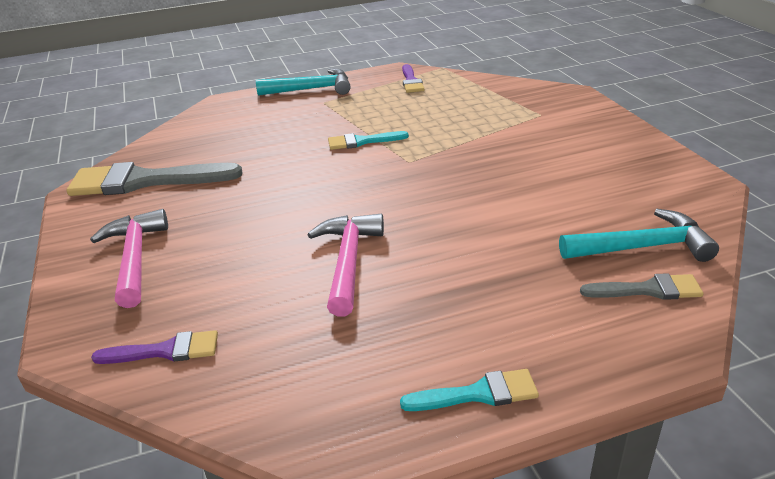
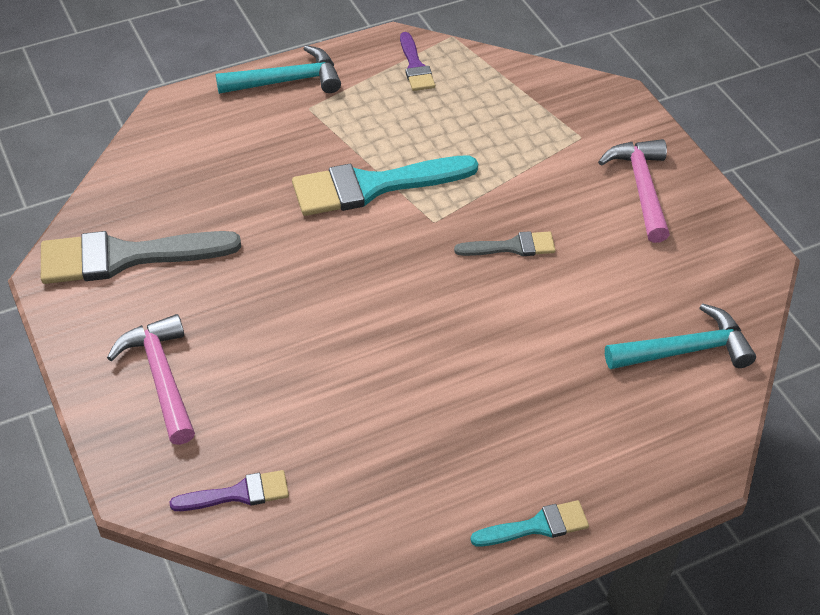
camera: 10 degrees left, 15 degrees up
(348, 261) = (392, 376): pink hammer -> pink hammer (641, 188)
(362, 141) = (373, 186): turquoise brush -> turquoise brush, size x1.94
(648, 290) = (687, 404): grey brush -> grey brush (512, 247)

